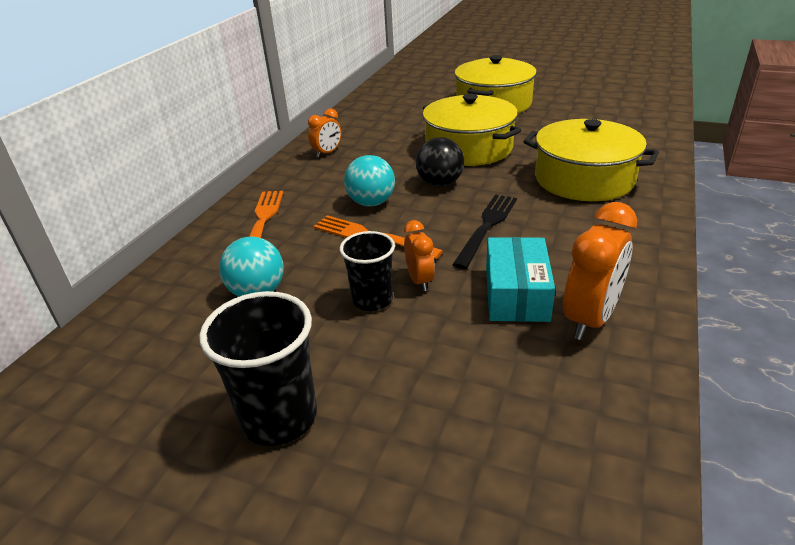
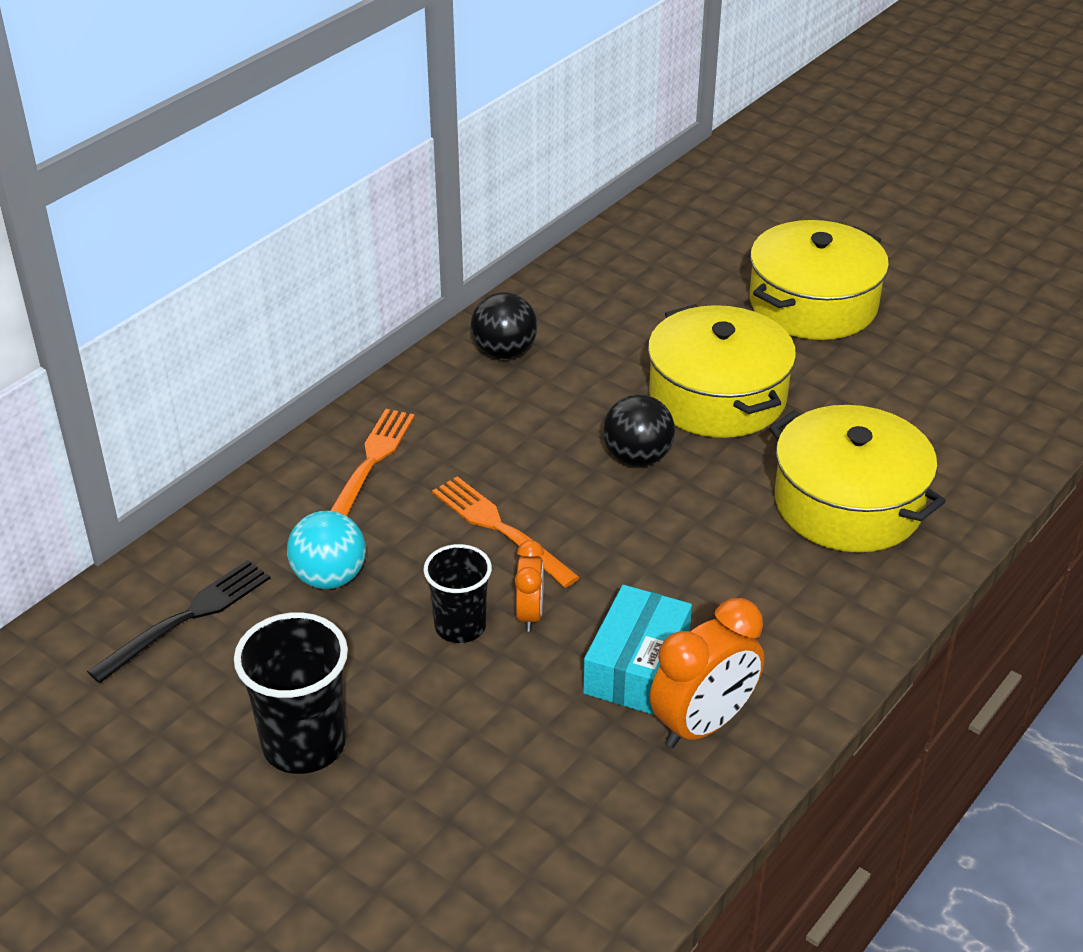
camera: 15 degrees right, 5 degrees up
(327, 153) = (504, 352): orange clock -> black ball
(371, 203) = (526, 468): turquoise ball -> none
(487, 226) = (660, 552): black fork -> black fork (188, 617)

